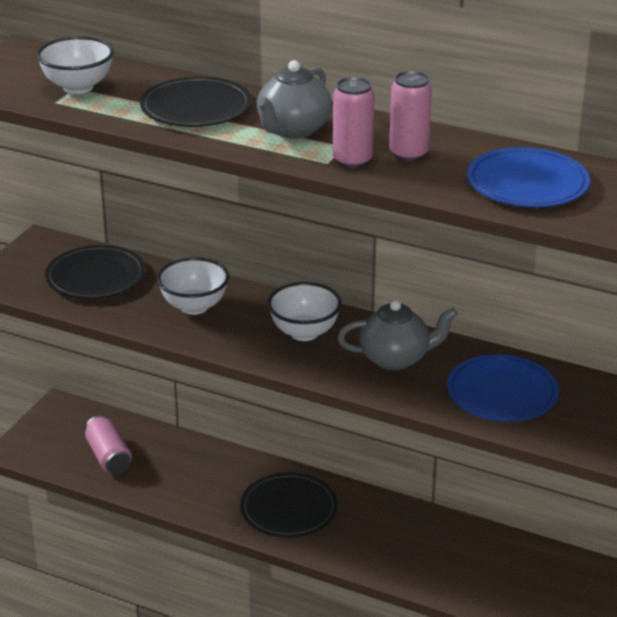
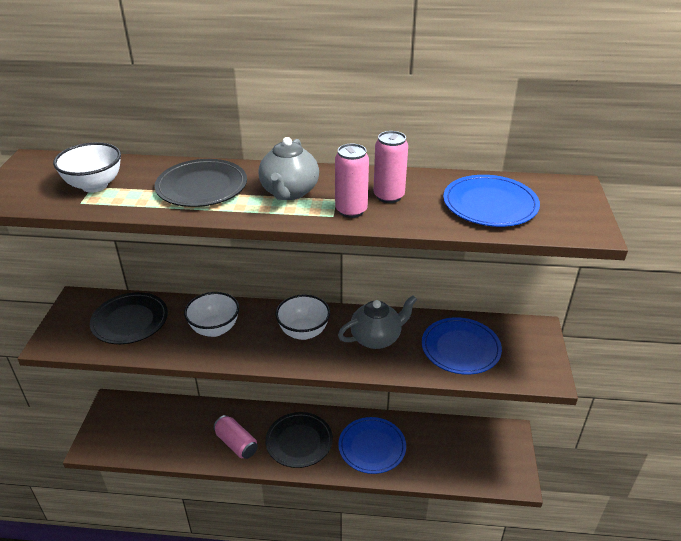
camera: 20 degrees left, 5 degrees up
(109, 457) = (159, 434): pink can -> pink can (236, 443)
(386, 539) = (372, 447): none -> blue plate

